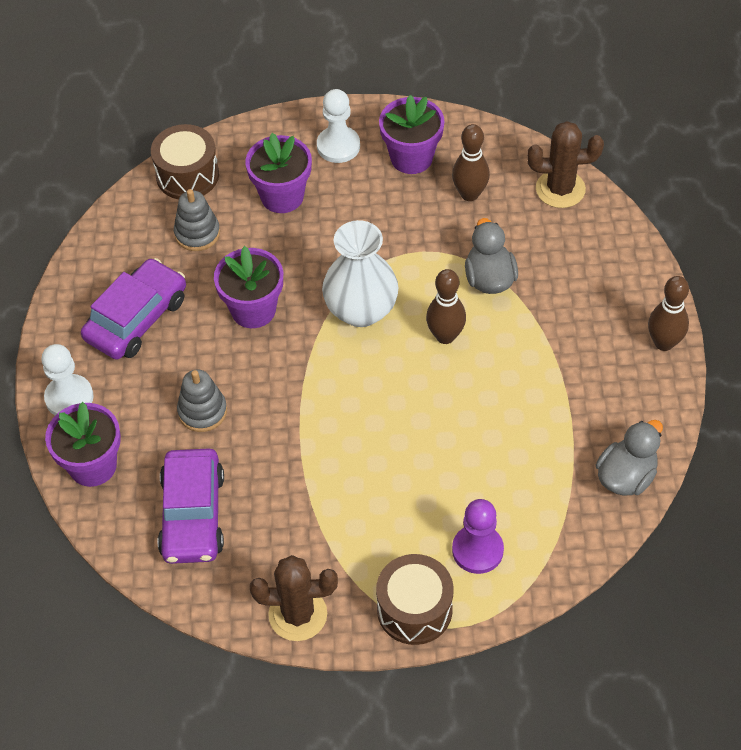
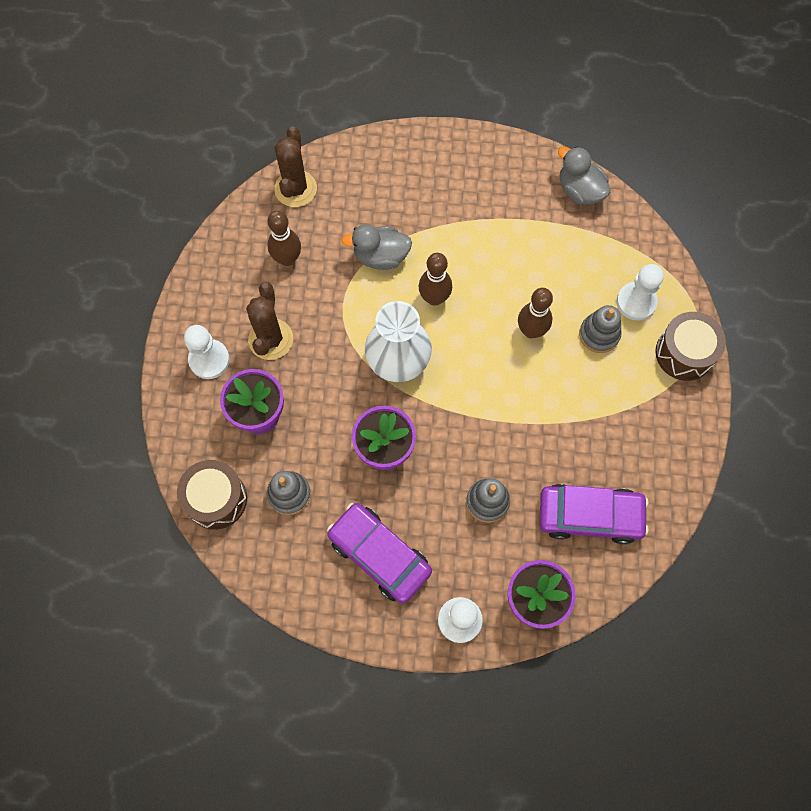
camera: 85 degrees left, 15 degrees up
(298, 614) = (685, 439): brown cactus -> brown cactus (271, 339)
(411, 157) = (236, 300): purple flower pot -> none
(425, 511) = (599, 334): none -> grey stacking toy
(477, 550) = (636, 302): purple pawn -> white pawn
(664, 343) = (462, 143): brown bowling pin -> brown bowling pin (531, 331)

